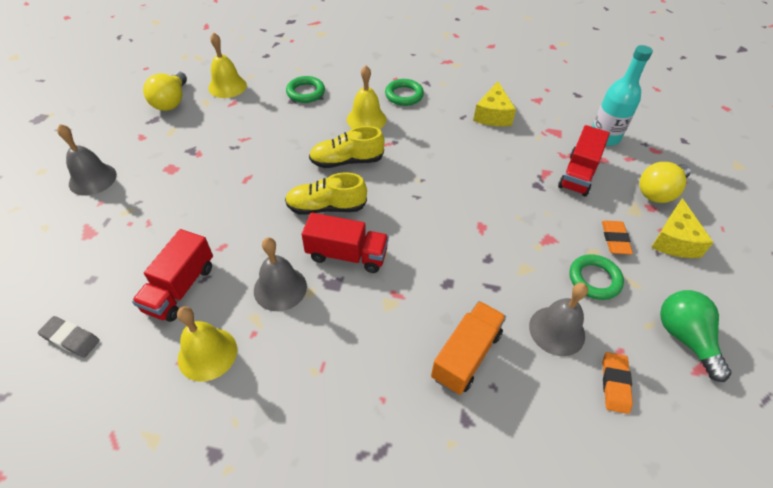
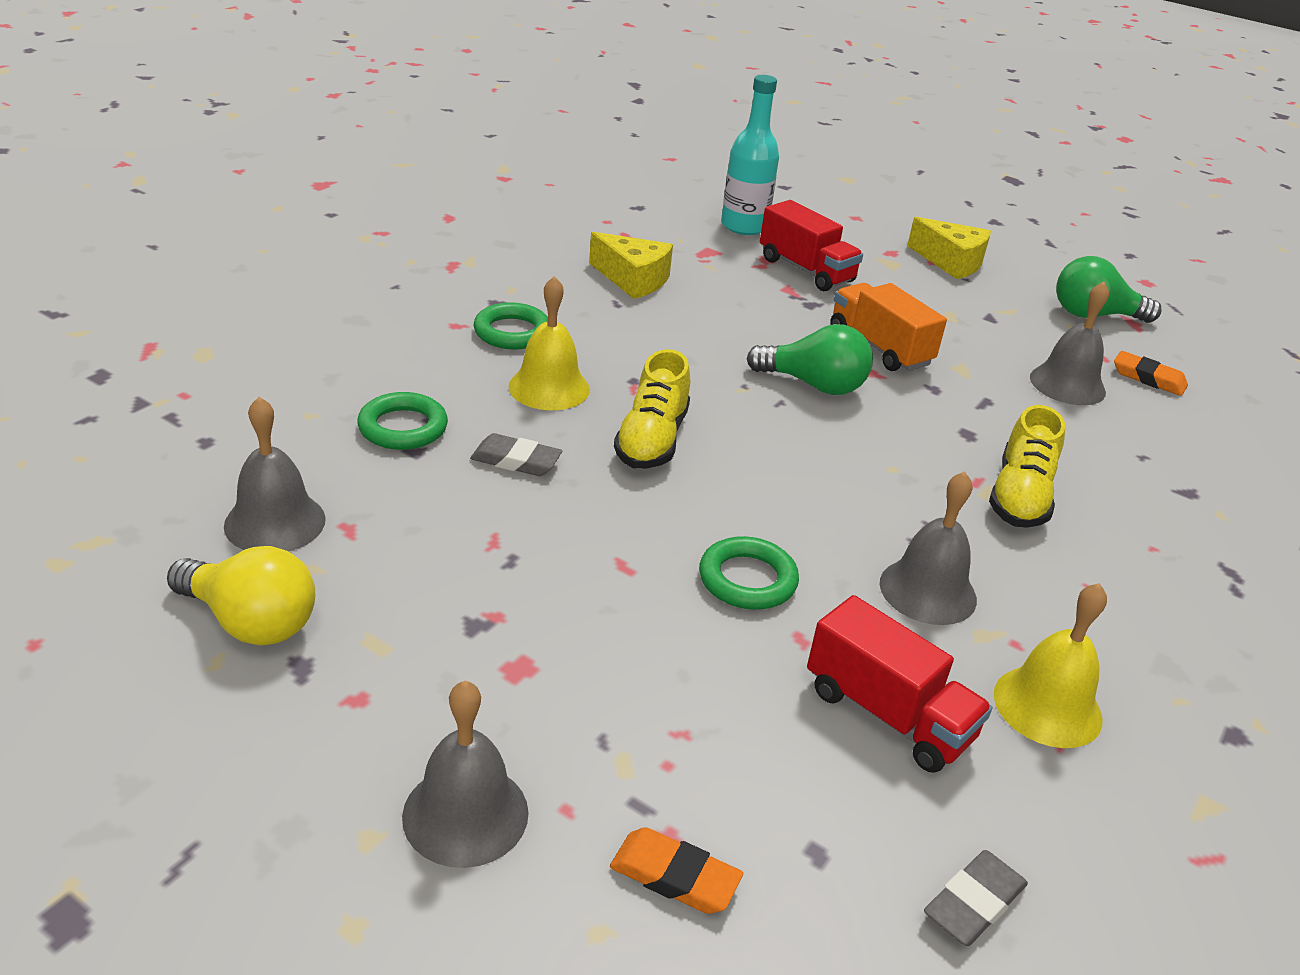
camera: 70 degrees left, 15 degrees down
(227, 86) = (275, 522): yellow bell -> grey bell
(303, 127) = (516, 460): none -> grey eraser
(326, 207) = (758, 493): yellow shoe -> yellow shoe (1020, 496)
(347, 255) = (879, 503): red truck -> none
(445, 205) = (814, 385): none -> green light bulb
(466, 355) = (1093, 460): orange truck -> orange truck (879, 347)
(594, 279) = (995, 331): green ring -> green ring (747, 580)
(615, 239) = (935, 294): orange eraser -> orange eraser (675, 876)
(659, 192) = (867, 237): yellow light bulb -> none

